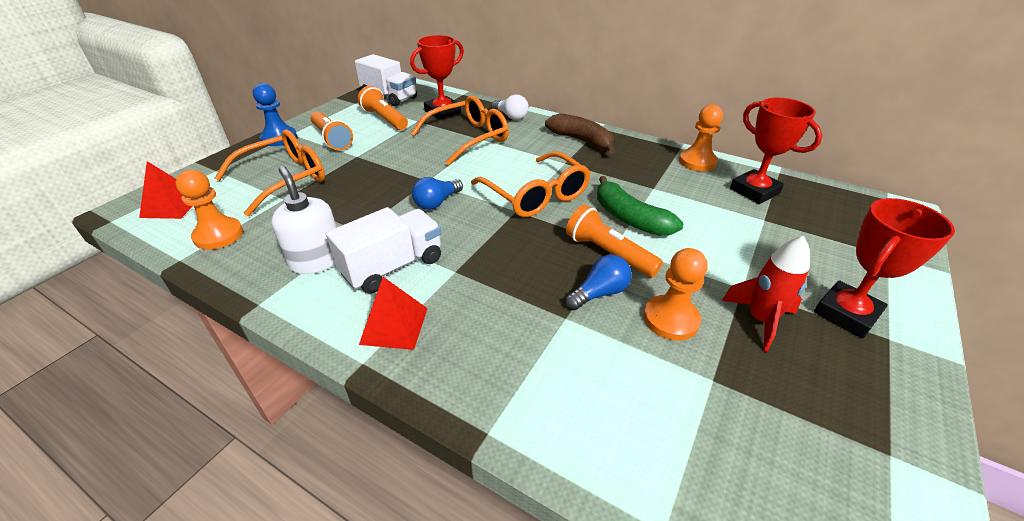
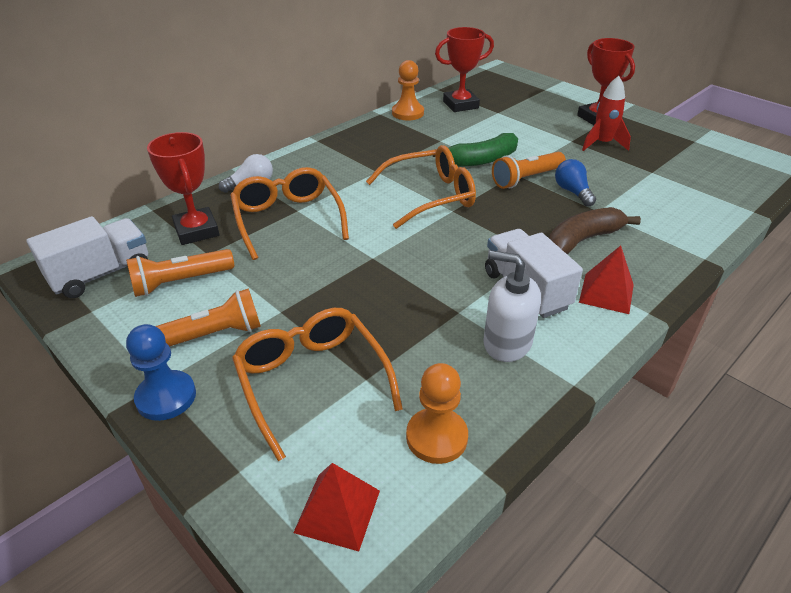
camera: 75 degrees left, 0 degrees up
(317, 260) = (506, 343): white soap dispenser -> white soap dispenser turned 45 degrees clockwise
(437, 202) = (422, 255): blue light bulb -> none
(582, 141) = (339, 154): brown banana -> brown banana (583, 240)
(670, 319) = (601, 172): orange pawn -> none

